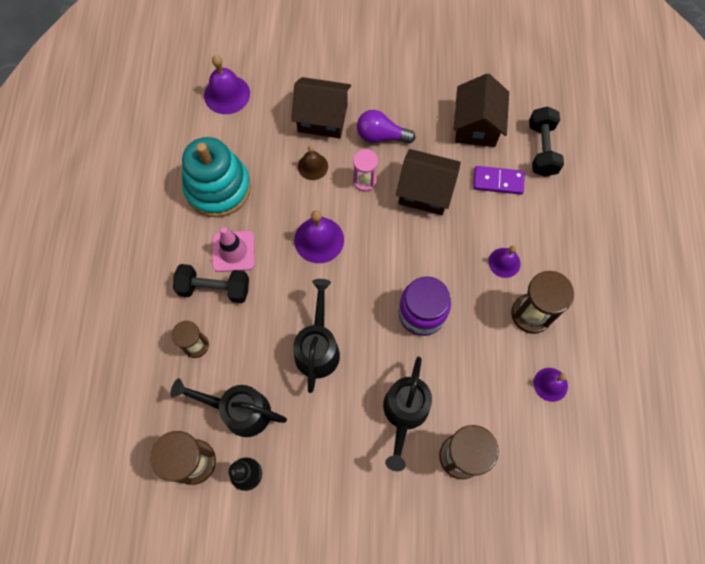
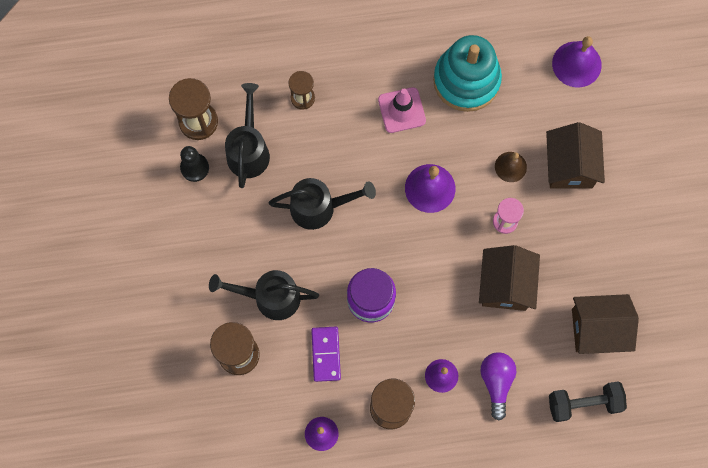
camera: 80 degrees right, 5 degrees up
(214, 288) = (360, 101): black dumbbell -> none
(381, 136) = (562, 229): purple light bulb -> purple light bulb (496, 382)
(498, 181) = (534, 359): purple domino -> purple domino (326, 354)

